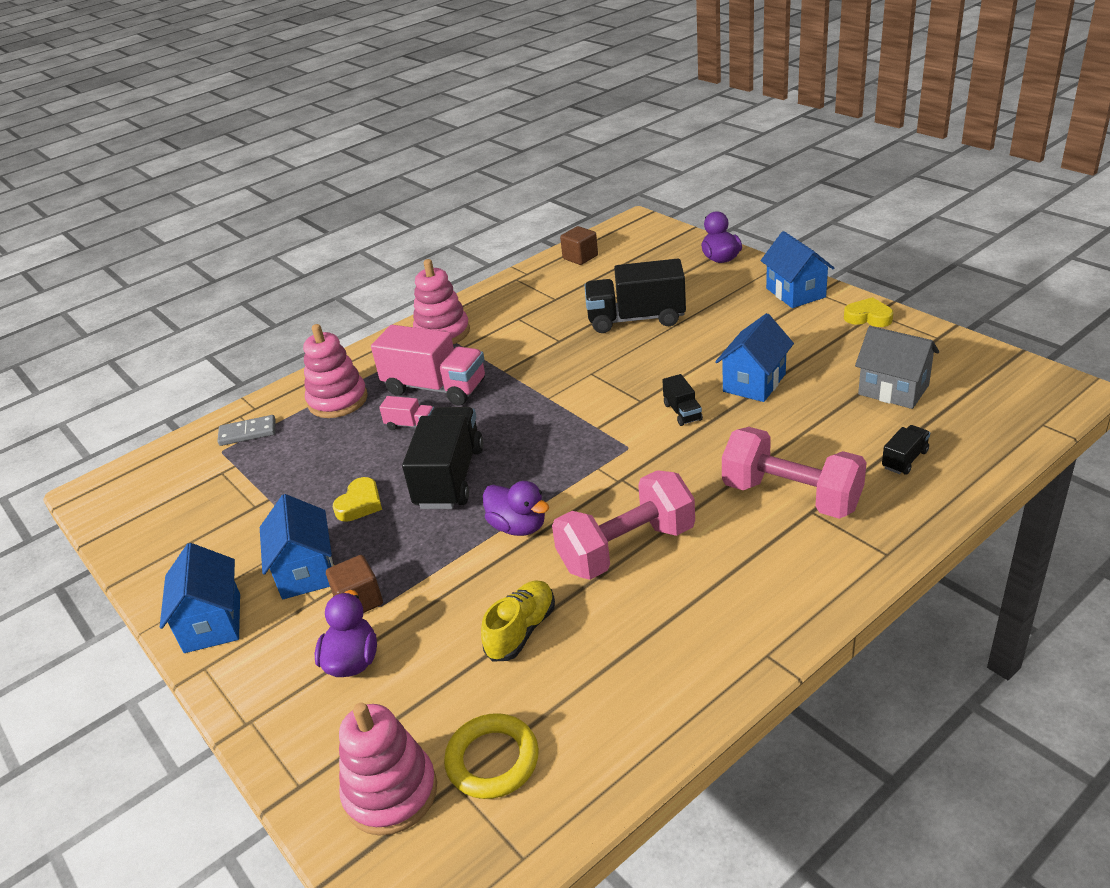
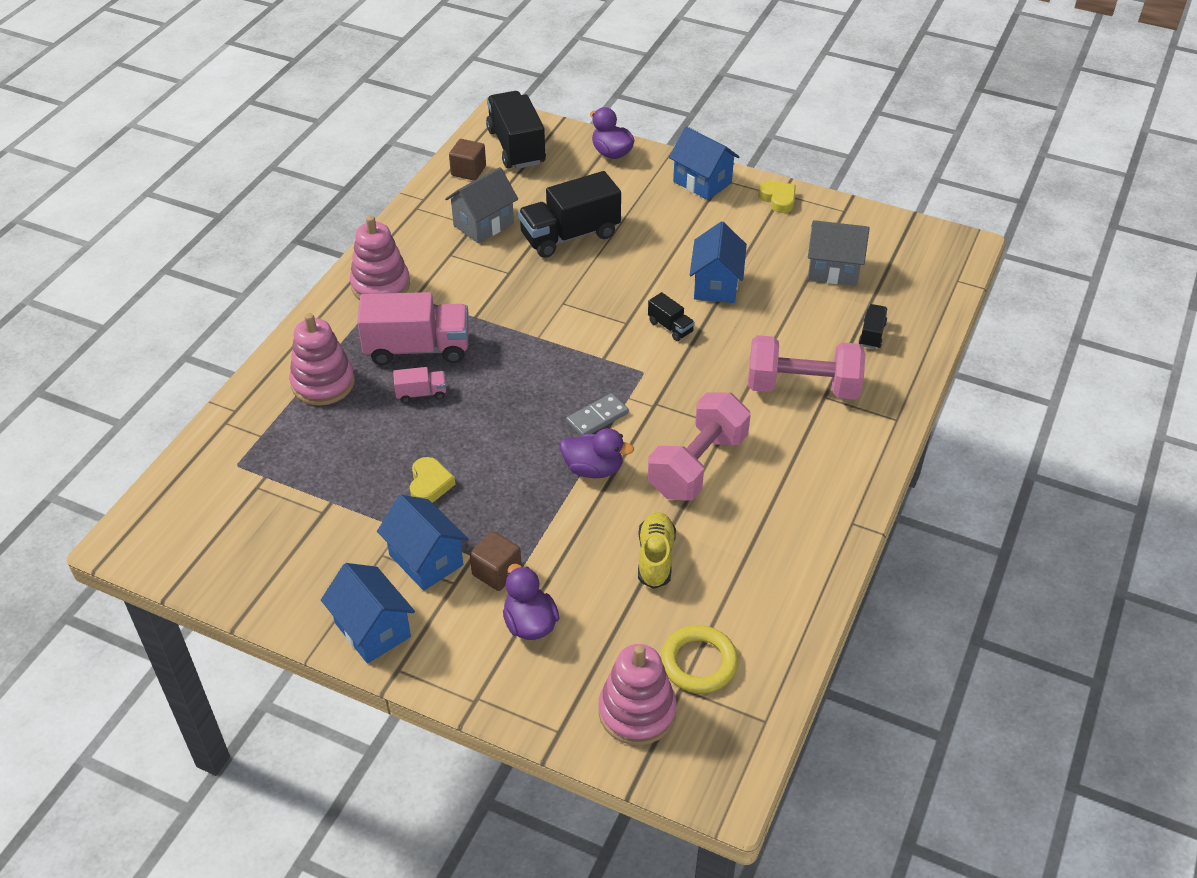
camera: 30 degrees left, 10 degrees up
(247, 433) = (250, 439): grey domino -> grey domino (597, 417)
(449, 477) = (498, 438): black truck -> black truck (516, 147)
(564, 299) = (483, 224): none -> grey house
(868, 317) = (778, 199): yellow heart -> yellow heart turned 60 degrees clockwise

